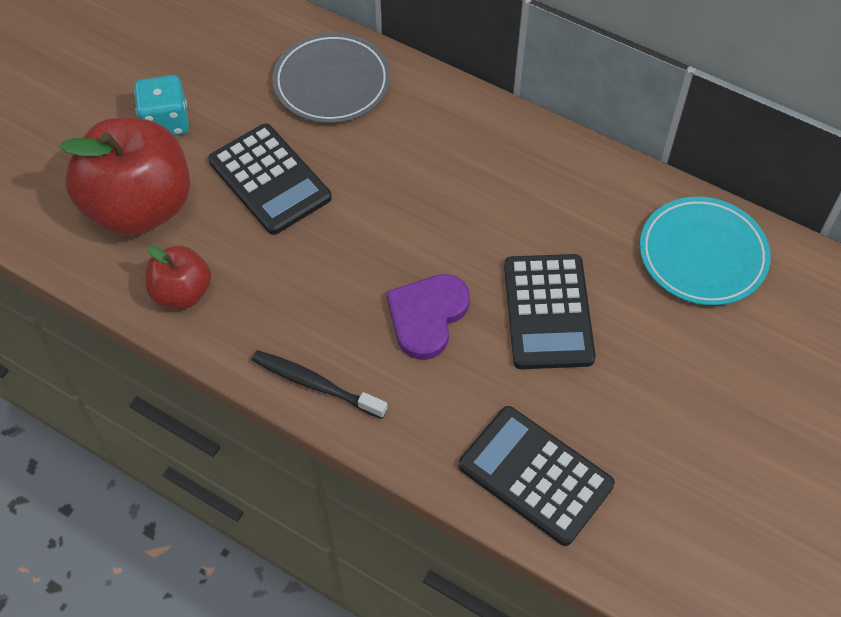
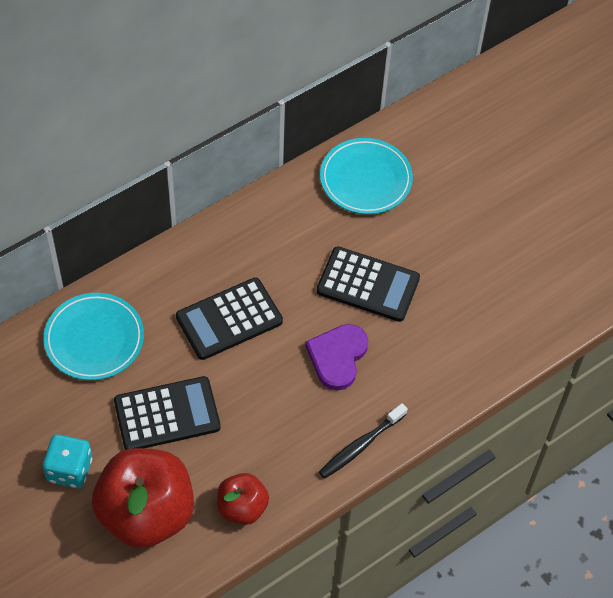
camera: 70 degrees left, 0 degrees up
(332, 83) = (94, 339): grey plate -> turquoise plate
(427, 316) = (337, 357): purple heart -> purple heart turned 60 degrees clockwise
(535, 475) = (483, 343): black calculator -> black calculator (229, 319)

